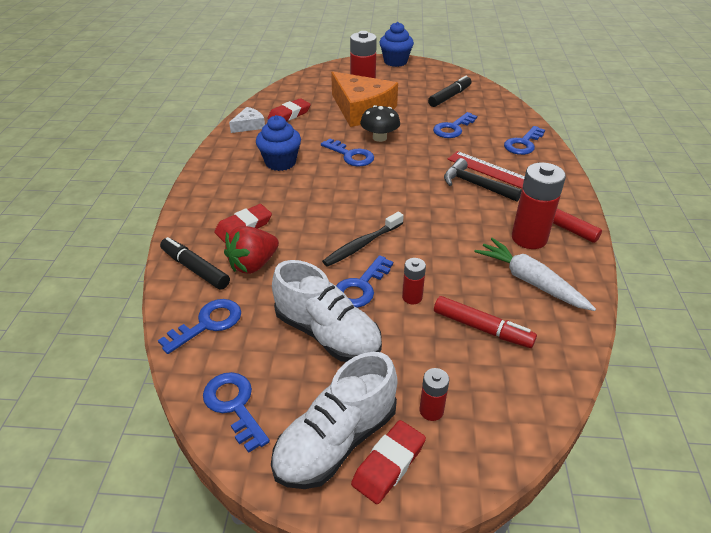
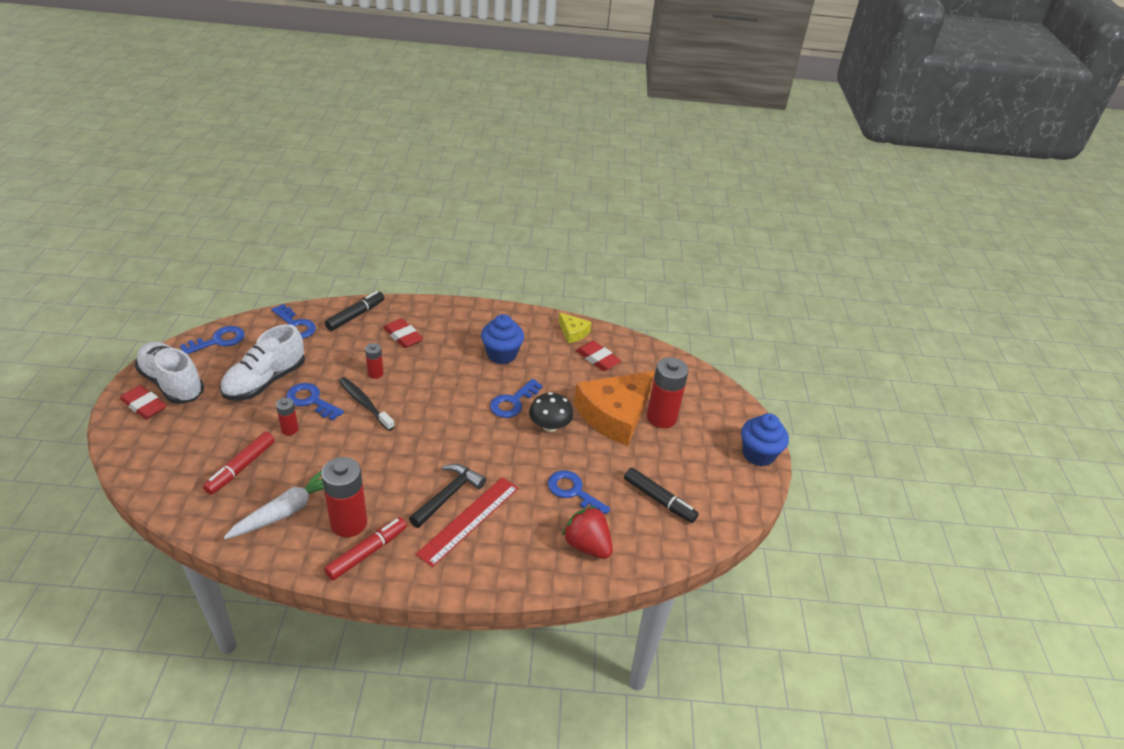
camera: 85 degrees right, 0 degrees up
(249, 125) = (573, 332): white cheese -> yellow cheese
(253, 264) = (353, 343): red strawberry -> red strawberry (587, 545)
(431, 410) = (175, 429): red battery -> red battery (375, 373)
(523, 144) = (536, 556): blue key -> none

